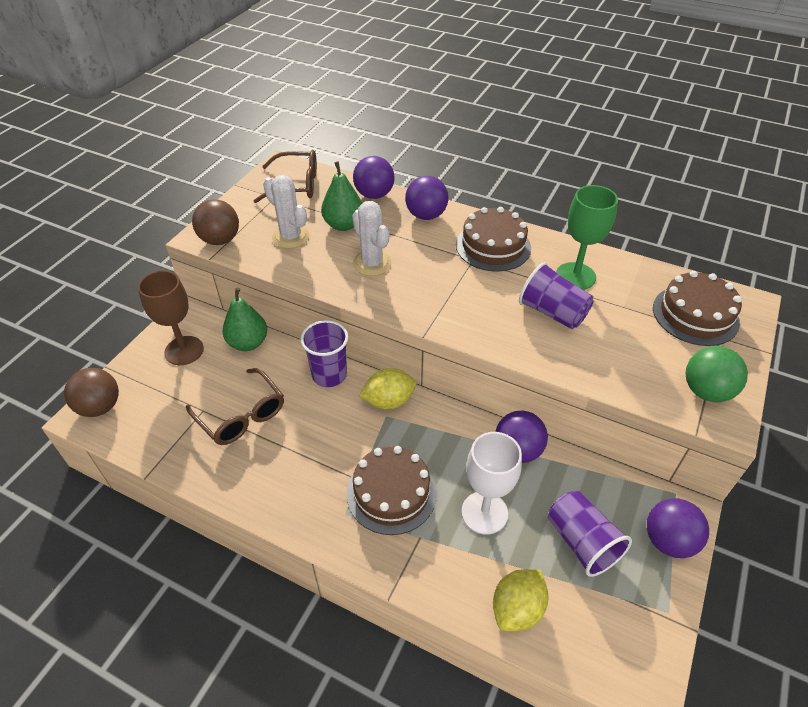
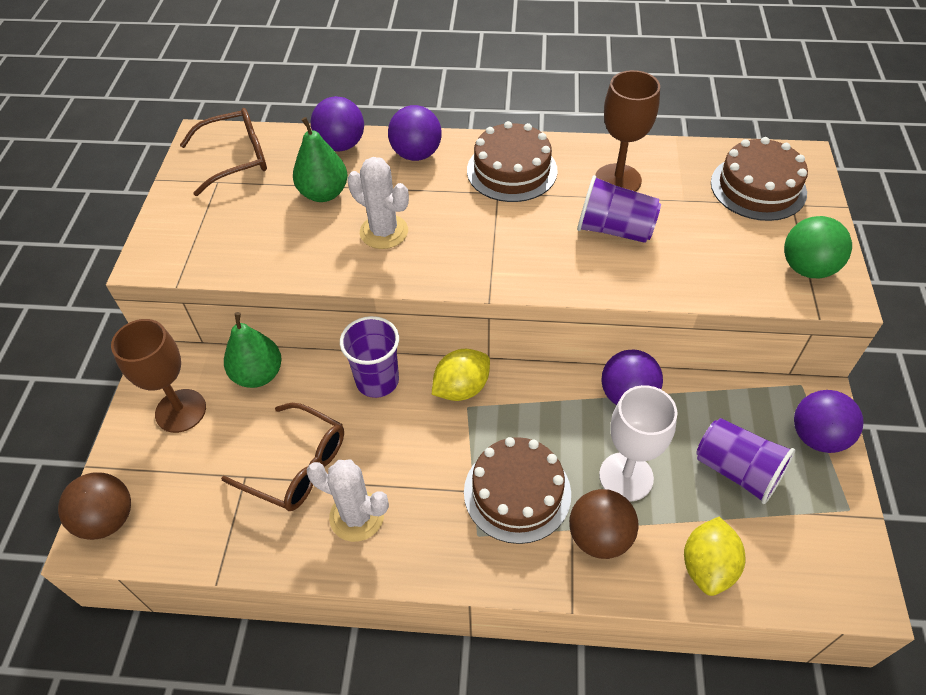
camera: 20 degrees left, 5 degrees up
(220, 240) = (177, 257): brown ball -> brown ball (599, 537)
(291, 237) = (266, 227): white cactus -> white cactus (357, 516)
(575, 276) = (617, 180): green goblet -> brown goblet

